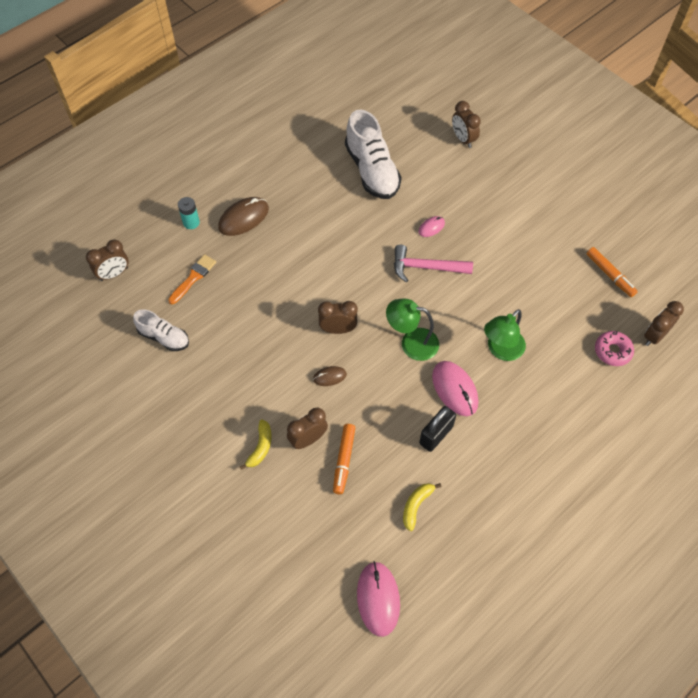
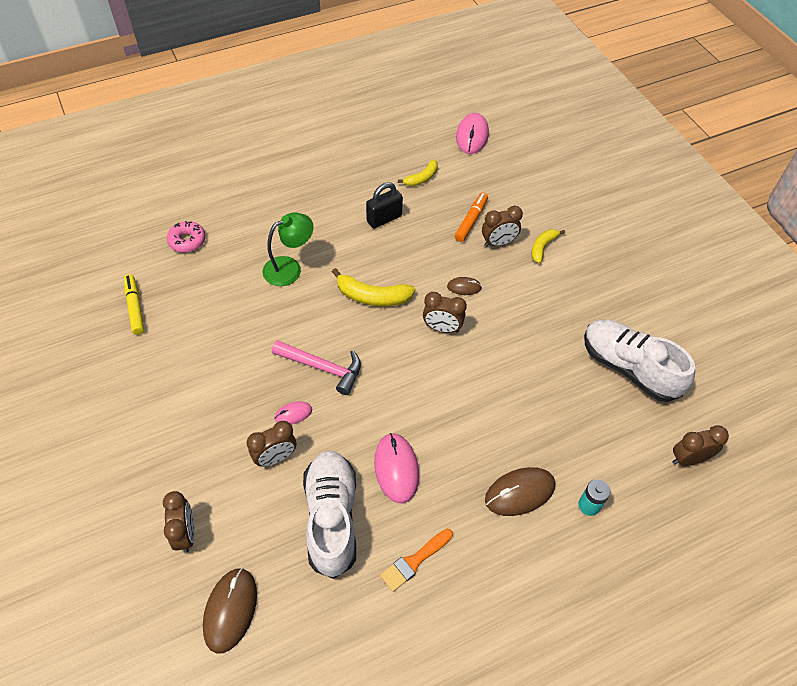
camera: 165 degrees left, 5 degrees down
(164, 337) = (629, 368): white shoe -> white shoe, size x1.74
(193, 277) = (591, 428): orange brush -> orange brush (414, 561)
(411, 342) = (372, 296): green lamp -> yellow banana
(412, 111) = (230, 610): none -> brown mouse
(454, 389) = (350, 248): pink mouse -> pink mouse (396, 468)
(610, 275) = (135, 307): orange marker -> yellow marker
(654, 336) = (139, 243): brown clock -> brown clock (275, 457)

